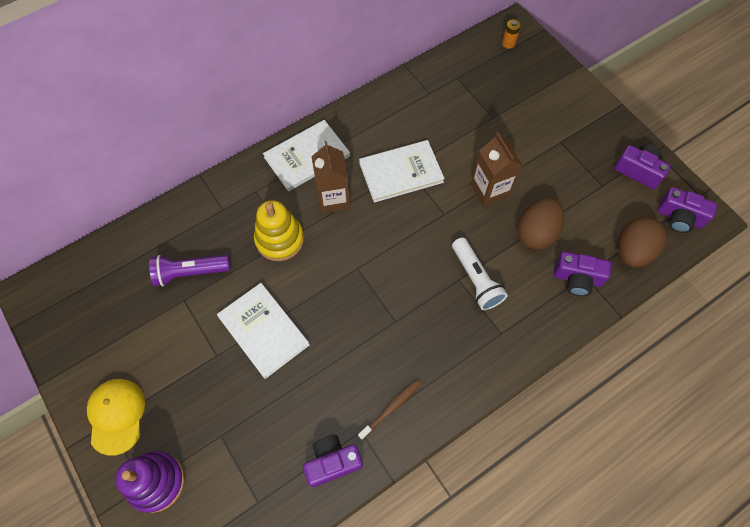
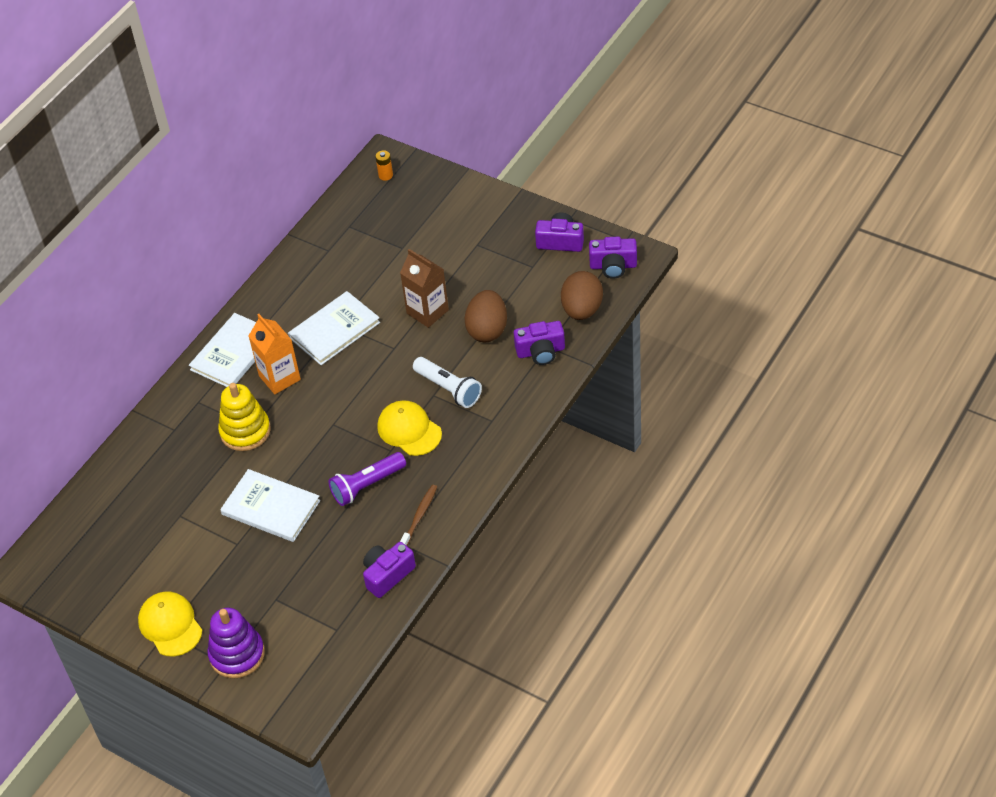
camera: 20 degrees left, 15 degrees down
(190, 272) = (173, 492): purple flashlight -> purple flashlight (367, 485)
(333, 199) = (279, 378): brown carton -> orange carton
(421, 307) = (409, 430): none -> yellow cap

